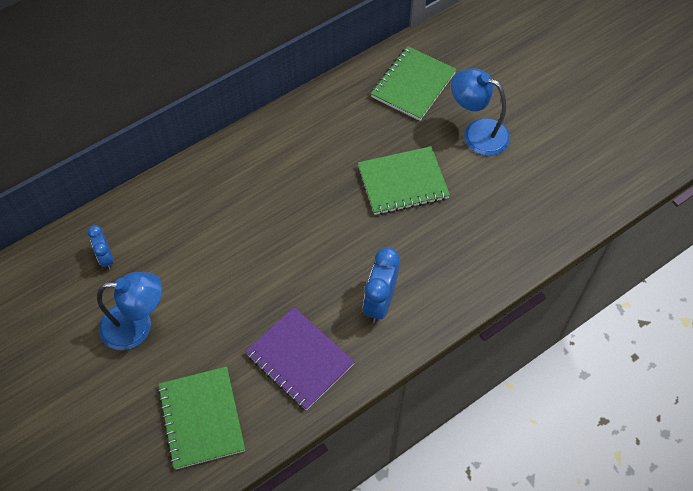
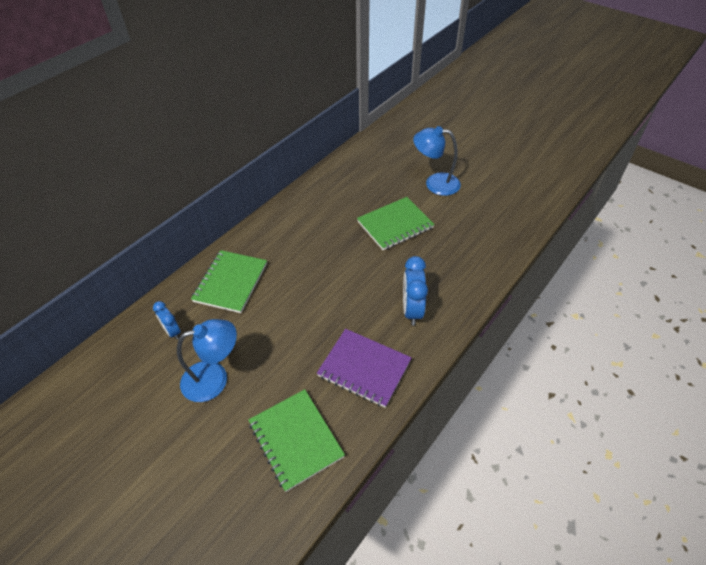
camera: 15 degrees left, 10 degrees down
(413, 85) = (377, 164): green notebook -> green notebook (231, 282)

